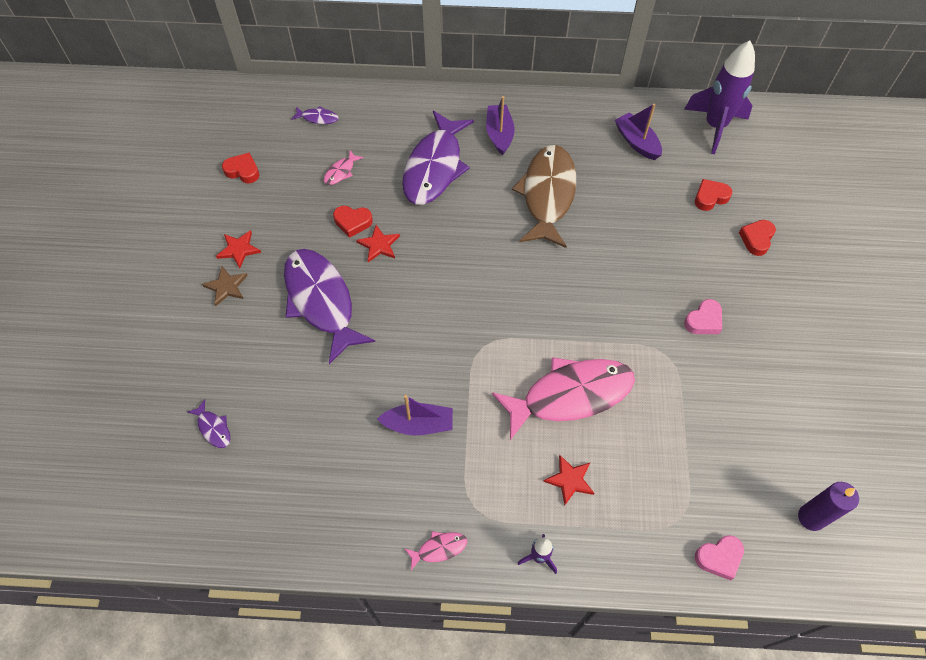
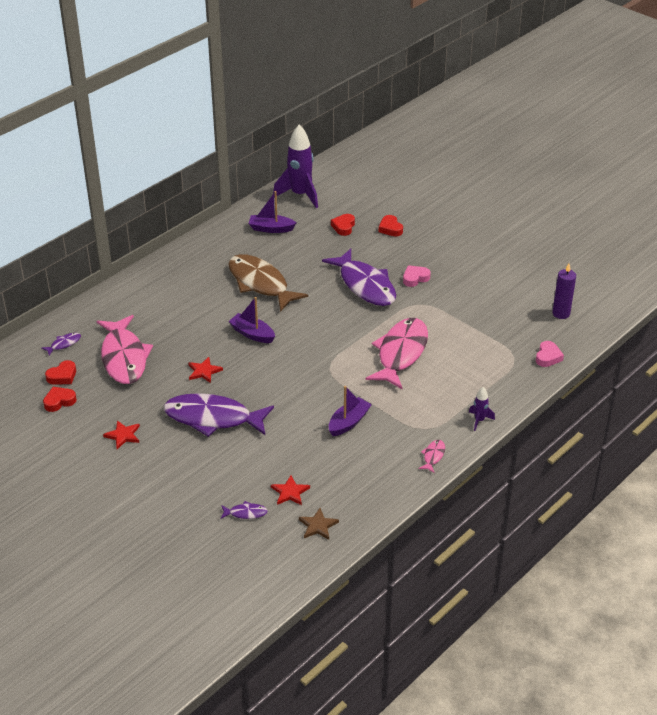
camera: 50 degrees left, 20 degrees down
(226, 286) = (145, 456): brown star -> brown star (318, 526)
(341, 172) = (124, 357): pink fish -> pink fish, size x2.50
(353, 222) = (171, 373): red heart -> red heart (62, 376)
(435, 167) = (177, 316): purple fish -> purple fish (365, 285)
(499, 134) = (190, 276): purple boat -> purple boat (252, 334)
(570, 480) = (449, 383): red star -> red star (290, 492)
(703, 320) = (415, 278): pink heart -> pink heart turned 120 degrees counterclockwise

